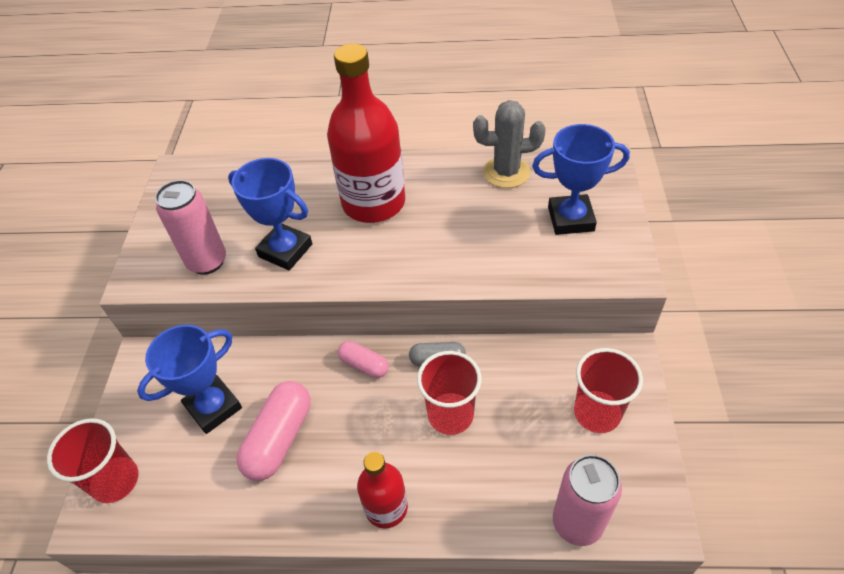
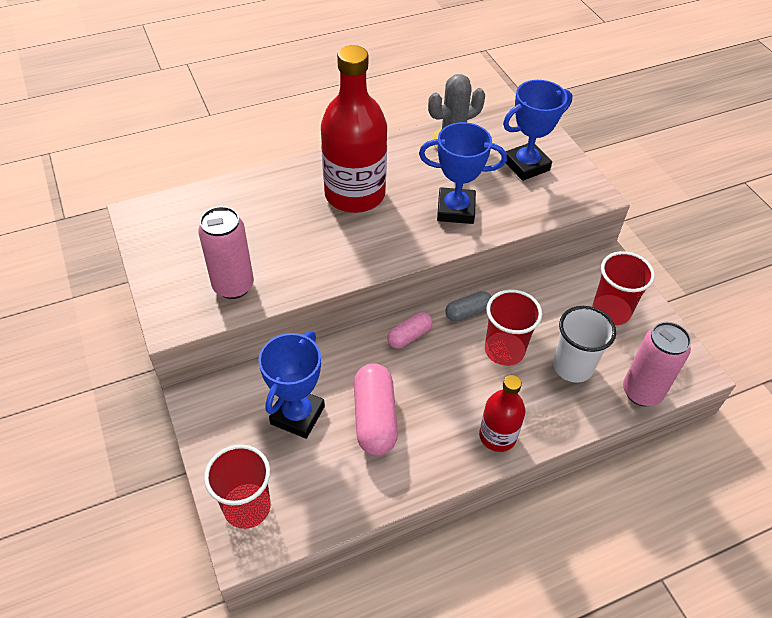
camera: 30 degrees left, 0 degrees up
(285, 250) = (302, 255): blue trophy -> blue trophy (455, 210)
(364, 365) = (409, 336): pink capsule -> pink capsule turned 45 degrees counterclockwise
(514, 461) = (572, 366): none -> white cup

